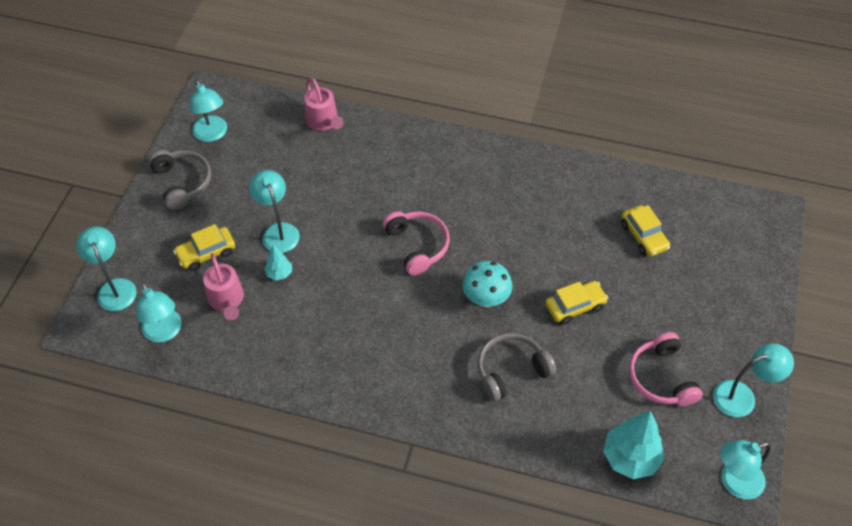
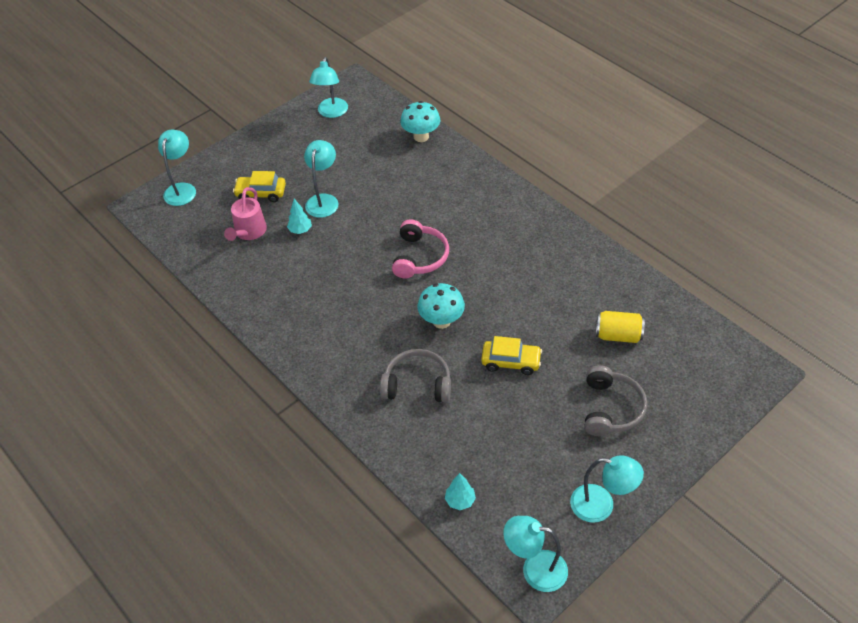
camera: 35 degrees right, 5 degrees down
(165, 332) = (190, 234): turquoise lamp -> none
(182, 183) = (284, 138): grey headphones -> grey headphones (611, 408)
(324, 122) = (421, 136): pink watering can -> turquoise mushroom
(630, 458) = (460, 501): turquoise tree -> turquoise tree, size x0.52
(643, 236) = (618, 335): yellow car -> yellow can
(661, 377) = (539, 453): pink headphones -> none

